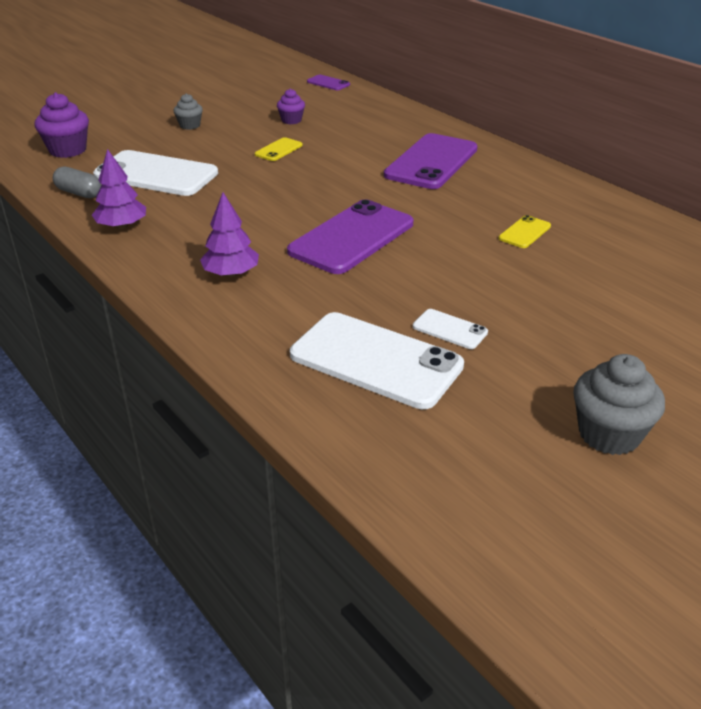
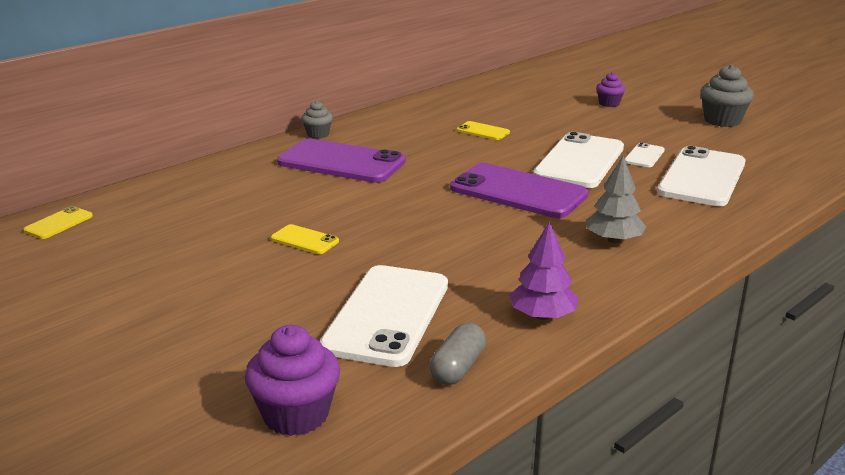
camera: 95 degrees left, 10 degrees down
(190, 125) = (204, 313): grey cupcake -> grey cupcake (318, 134)
(231, 274) = (613, 240): purple tree -> grey tree
(291, 120) = (202, 239): purple cupcake -> purple cupcake (609, 103)
(328, 83) = (58, 223): purple phone -> yellow phone
(431, 281) = (579, 161): none -> white phone

